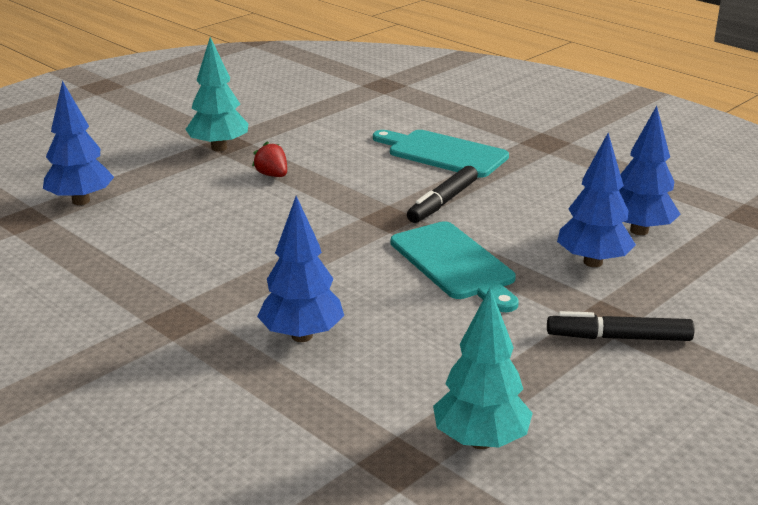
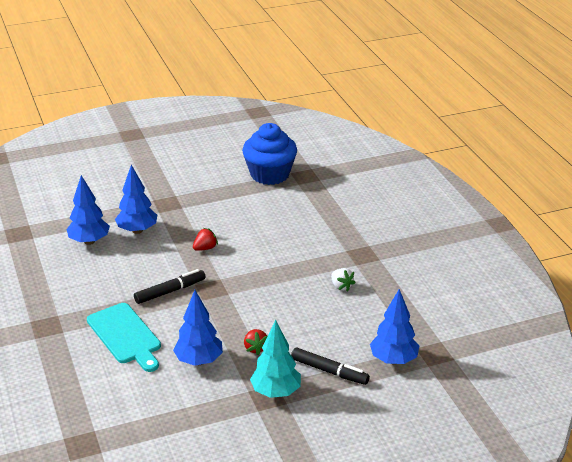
camera: 155 degrees left, 5 degrees up
(193, 264) = (341, 286): none -> white strawberry
(302, 336) = (309, 231): blue tree -> blue tree (199, 361)
(455, 264) = (205, 248): turquoise cutting board -> red strawberry
(480, 441) = (270, 174): turquoise tree -> blue cupcake
(618, 338) = (174, 194): black marker -> black marker (329, 371)

